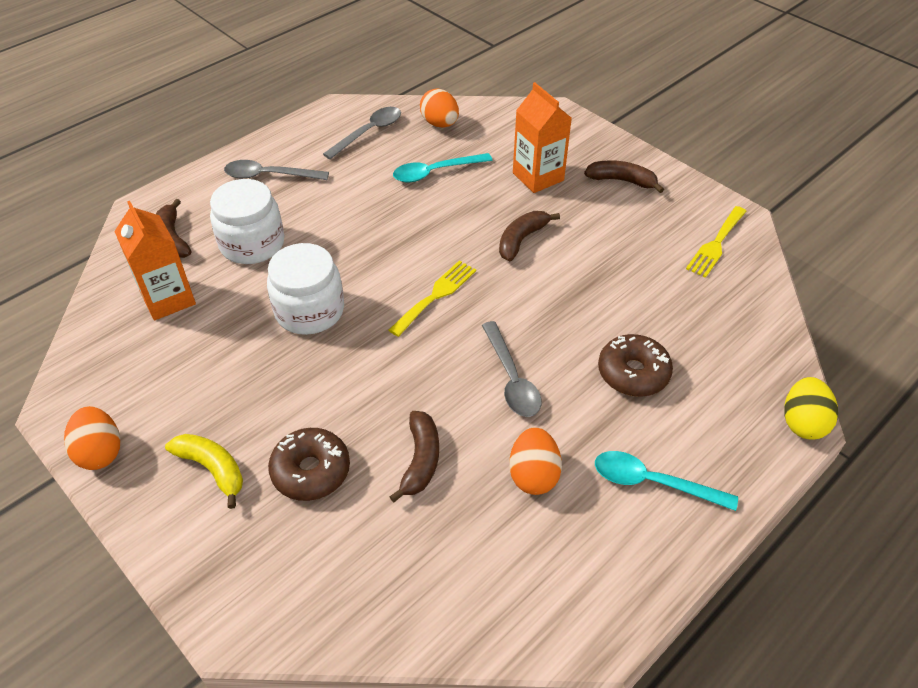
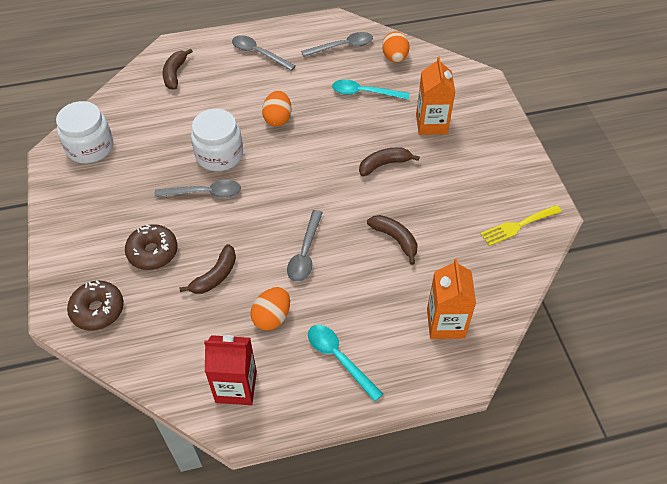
camera: 30 degrees right, 5 degrees up
(100, 452) = (56, 188): orange egg -> orange egg (278, 119)
(168, 299) = (147, 112): orange carton -> orange carton (445, 323)
(212, 469) = (104, 225): yellow banana -> none
(252, 244) = (217, 96): white jar -> white jar (90, 147)
(326, 365) = (205, 193): none -> grey spoon
(436, 295) = (300, 178): yellow fork -> none
(559, 586) = (236, 387): none -> red carton
(622, 181) = (489, 151): brown banana -> brown banana (395, 239)
(633, 373) = (384, 286): brown donut -> brown donut (98, 310)
(802, 422) = (469, 372): yellow egg -> none

